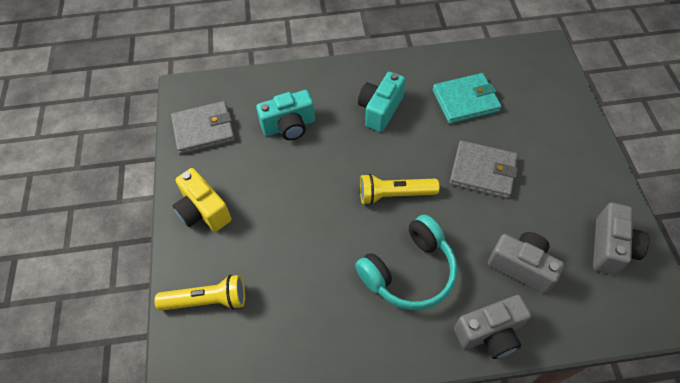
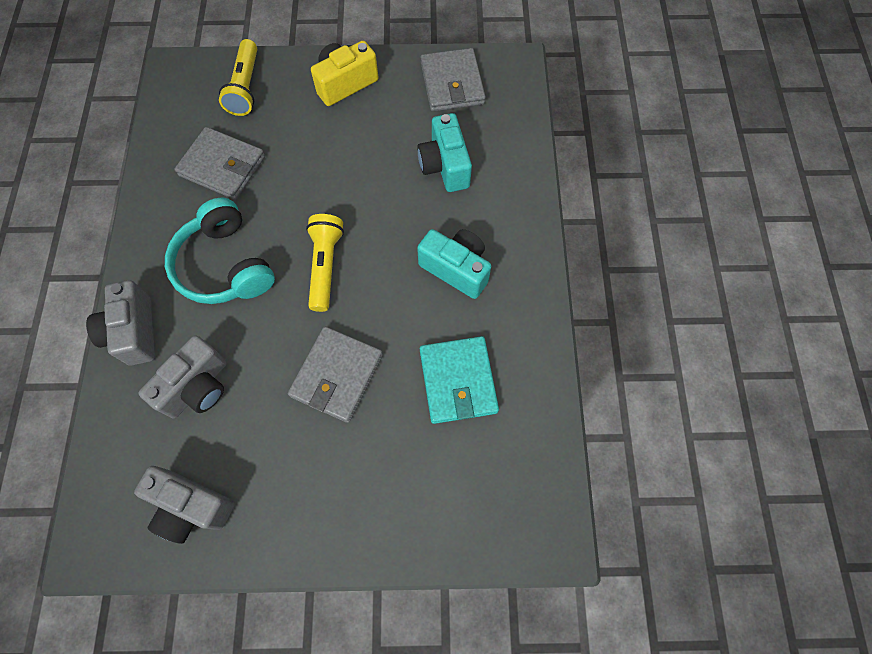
camera: 95 degrees right, 10 degrees up
(305, 299) = (222, 166): none -> grey wallet

